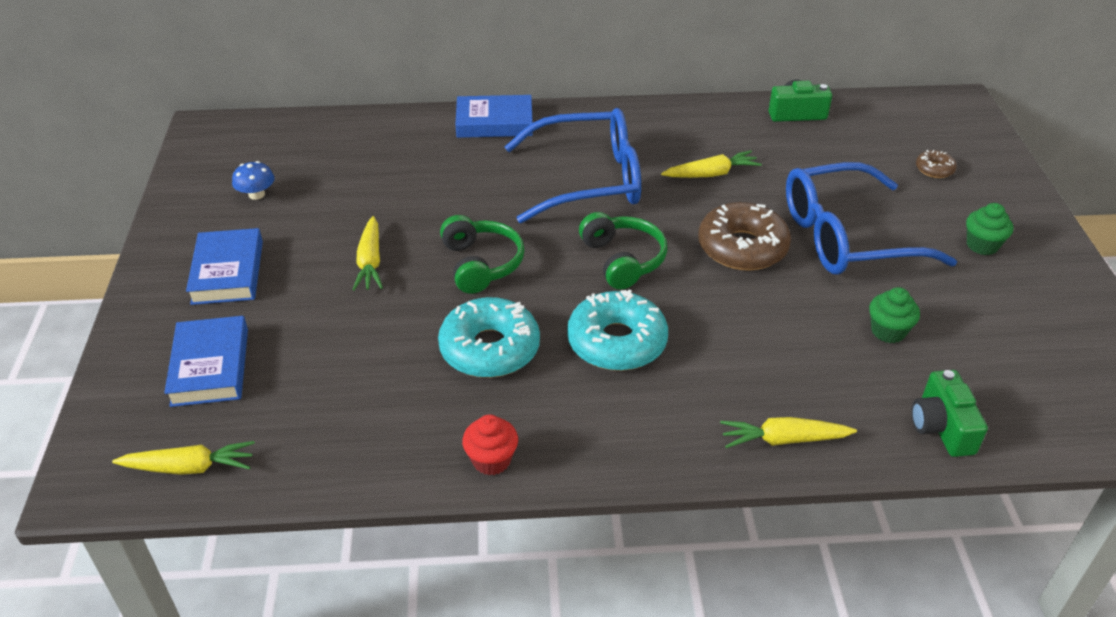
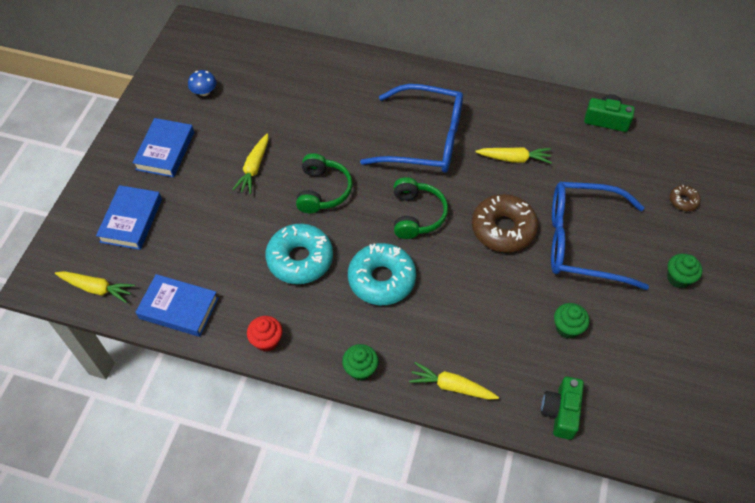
camera: 20 degrees right, 15 degrees up
(494, 122) = (383, 70): blue book -> blue book (179, 308)
(647, 456) = (360, 369): none -> green cupcake

